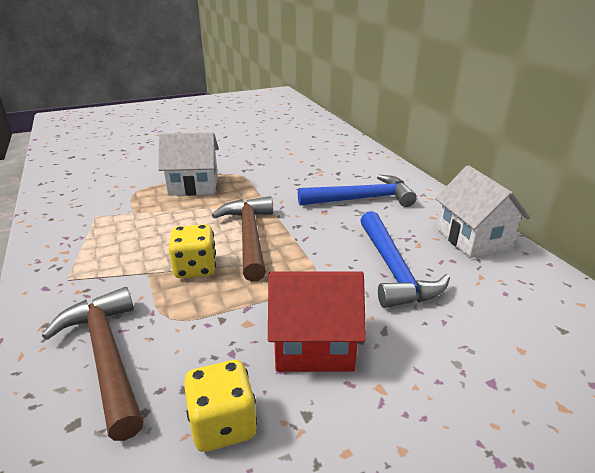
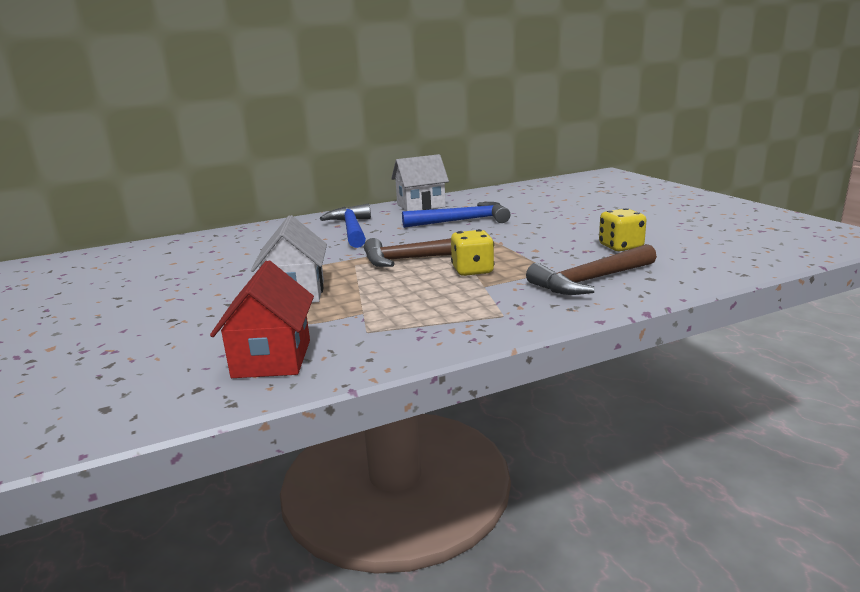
camera: 90 degrees left, 10 degrees down
(314, 346) = (549, 234): red house -> red house (272, 358)

